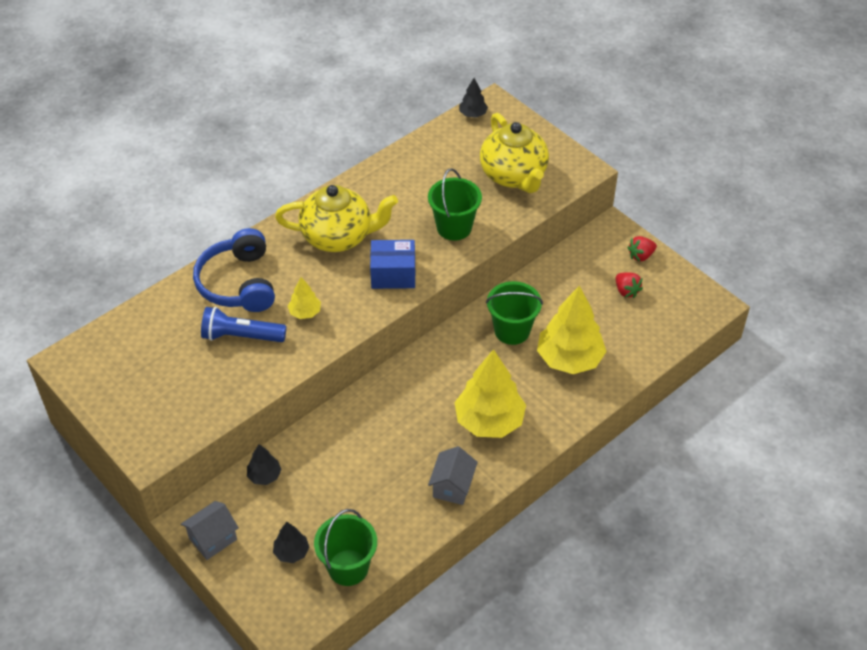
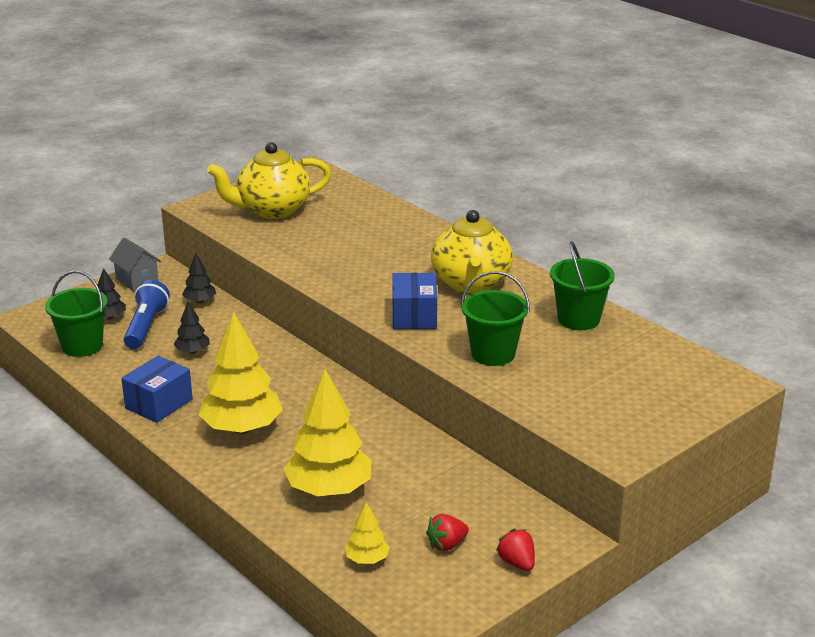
camera: 90 degrees right, 20 degrees down
(238, 283) = (401, 235): blue headphones -> none
(241, 336) = (330, 239): blue flashlight -> blue flashlight (146, 327)
(305, 312) = (359, 269): yellow tree -> yellow tree (367, 559)
(452, 486) = (159, 404): grey house -> blue box
(473, 114) = (710, 369): black tree -> black tree (192, 351)
(512, 330) = (377, 447): green bucket -> green bucket (578, 319)
(514, 176) = (594, 397): yellow teapot -> yellow teapot (272, 210)

